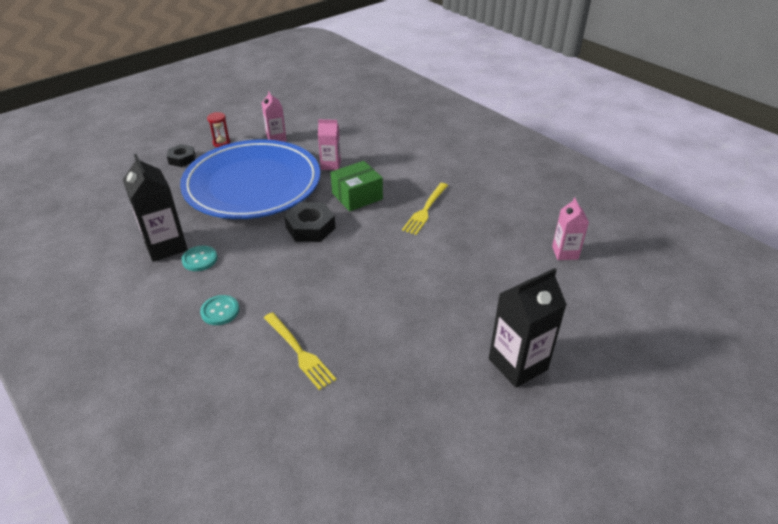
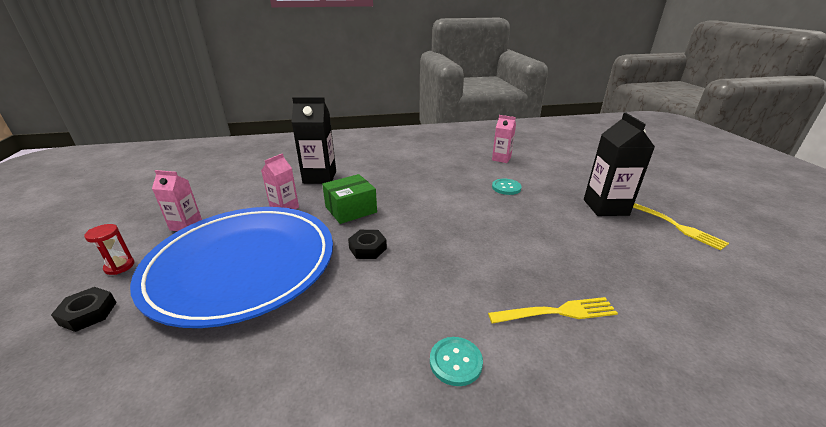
camera: 60 degrees left, 10 degrees down
(166, 246) = (269, 388): black carton -> black carton (319, 177)
(200, 259) = (336, 355): turquoise button -> turquoise button (506, 187)
(310, 227) = (368, 248): black nut -> black nut, size x0.66
(357, 196) = (351, 209): green box -> green box turned 60 degrees clockwise
(425, 210) = (407, 187): yellow fork -> yellow fork (676, 226)

